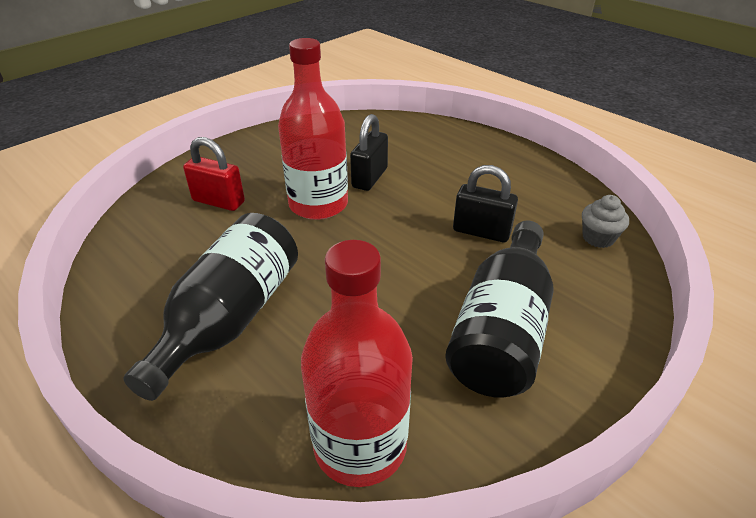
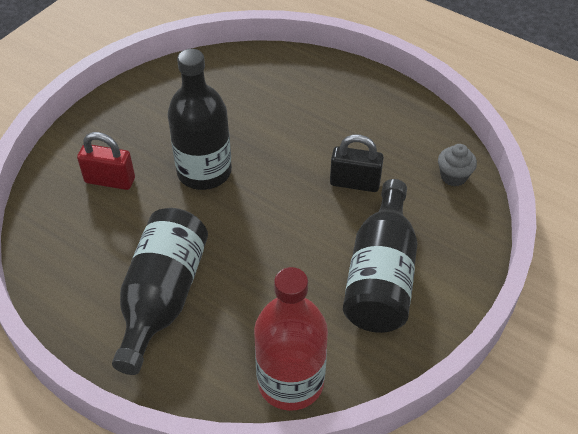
camera: 10 degrees left, 10 degrees up
(318, 204) = (204, 172): red bottle -> black bottle
(369, 178) = (244, 134): black padlock -> none

